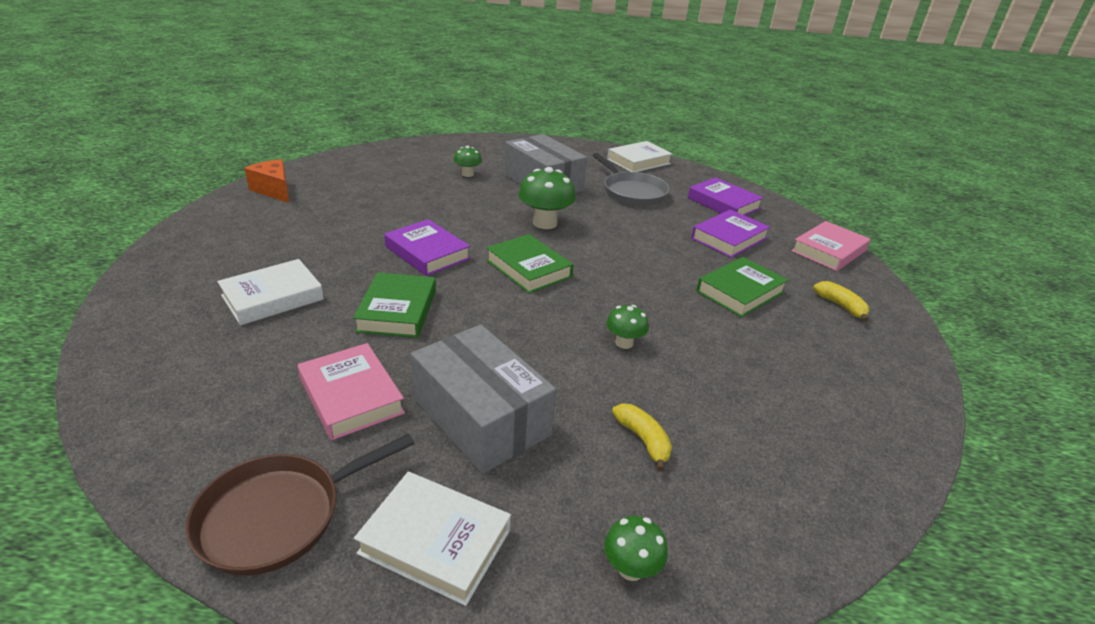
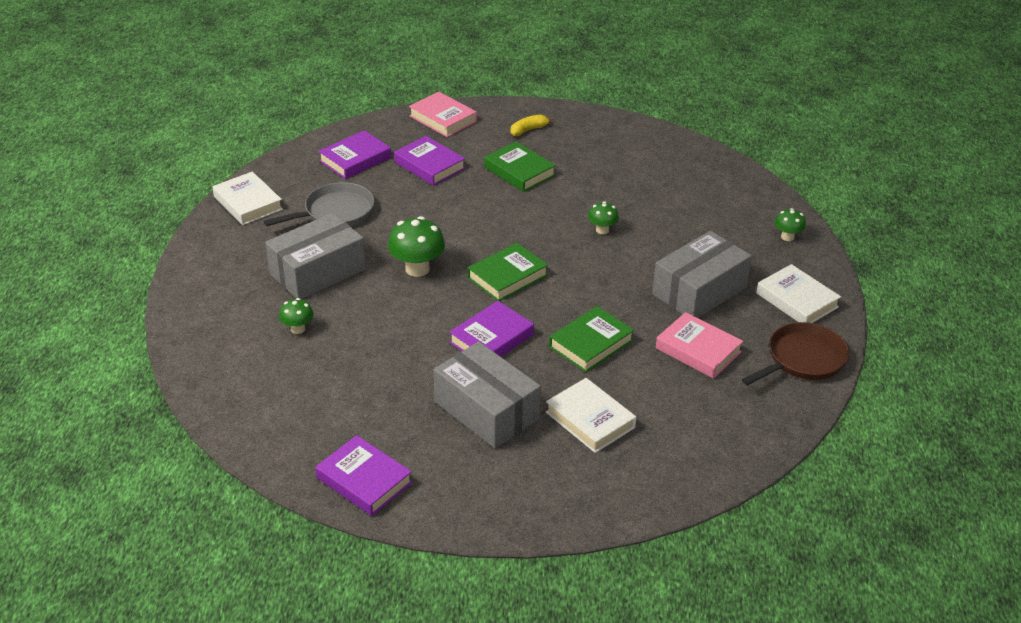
camera: 90 degrees left, 5 degrees up
(274, 190) = (364, 480): orange cheese -> purple book
(278, 515) = (803, 359): brown pan -> brown pan turned 90 degrees counterclockwise
(323, 243) = (486, 410): none -> grey box
(351, 396) = (698, 350): pink book -> pink book turned 75 degrees clockwise
(397, 311) = (591, 344): green book -> green book turned 45 degrees counterclockwise
(435, 542) = (797, 300): white book -> white book turned 60 degrees counterclockwise
(643, 440) = (698, 228): yellow banana -> none

